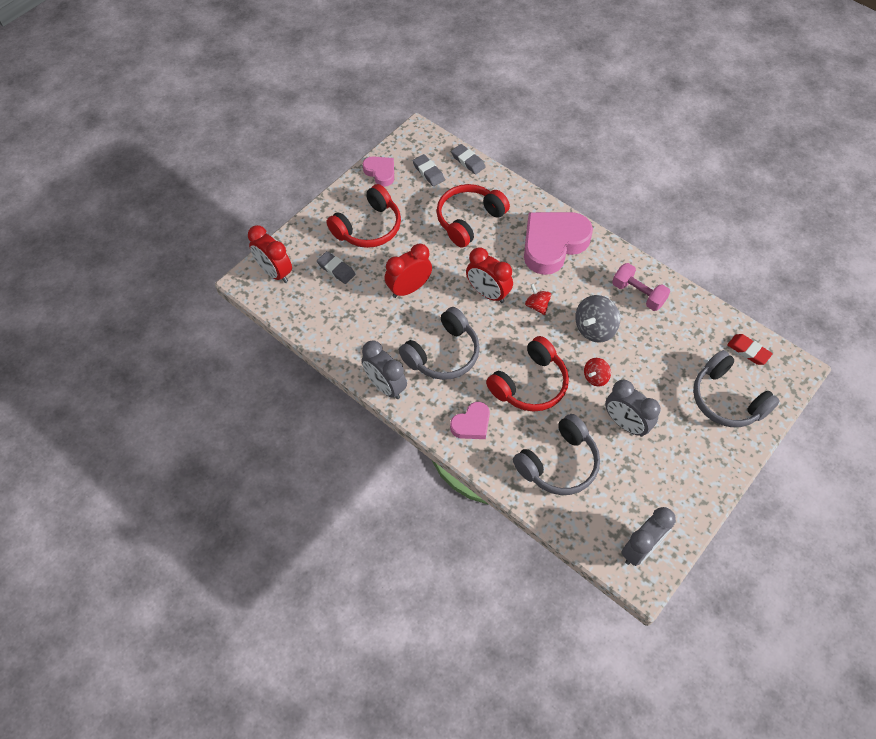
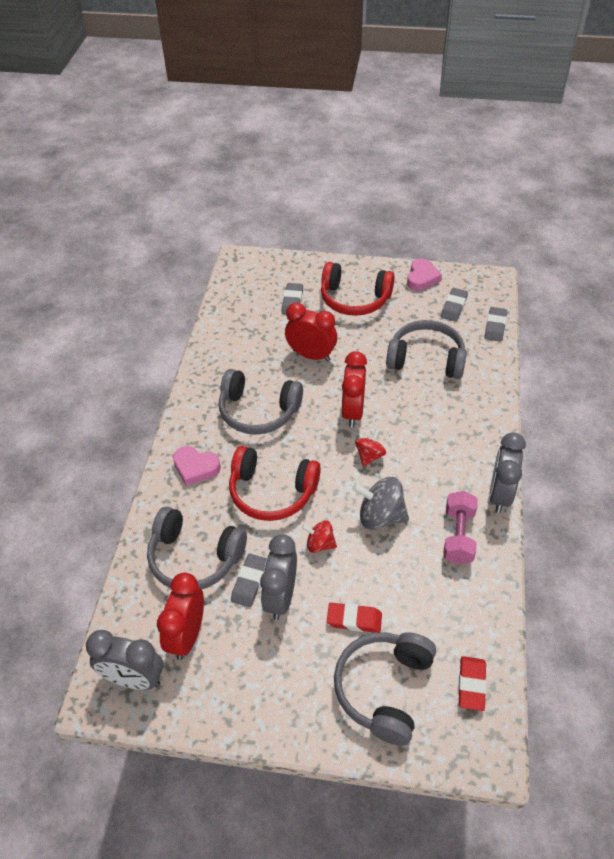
camera: 60 degrees right, 10 degrees down
(275, 272) = (259, 269): red clock -> red clock (187, 635)
(385, 386) = (195, 389): grey clock -> grey clock (500, 494)
(469, 220) = (426, 359): red headphones -> grey headphones
(553, 244) = (456, 434): pink heart -> none
(602, 437) = (250, 582): none -> grey eraser
(668, 389) = (354, 619): none -> red eraser

